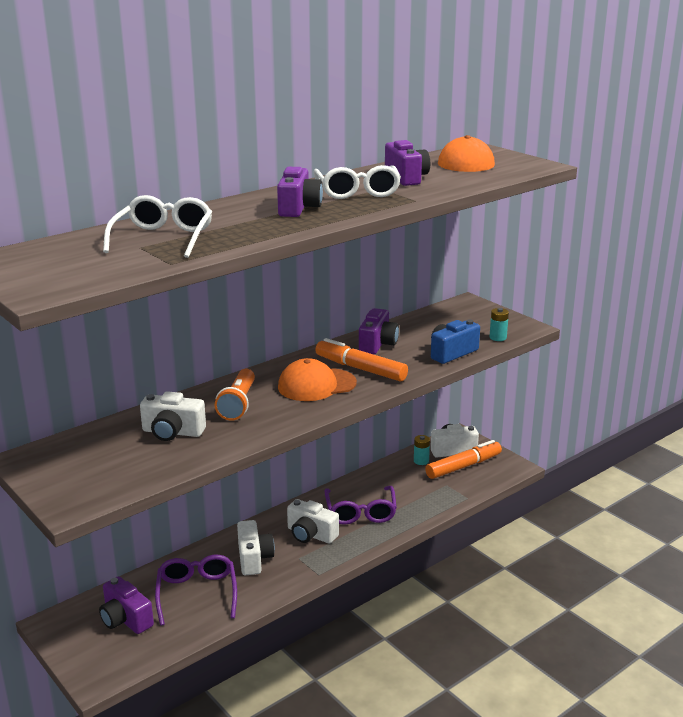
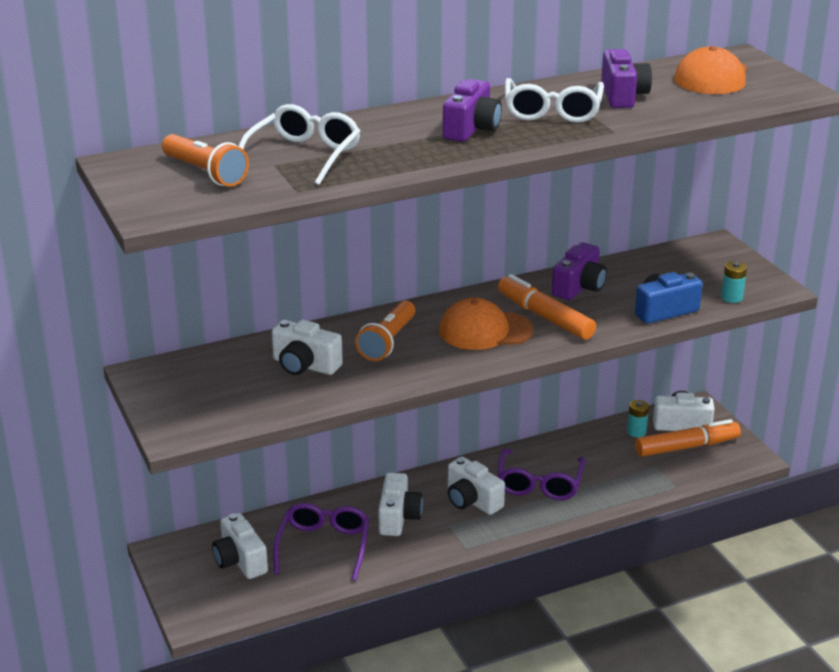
camera: 15 degrees right, 5 degrees up
(78, 259) = (205, 173): none -> orange flashlight
(125, 619) = (240, 560): purple camera -> white camera

